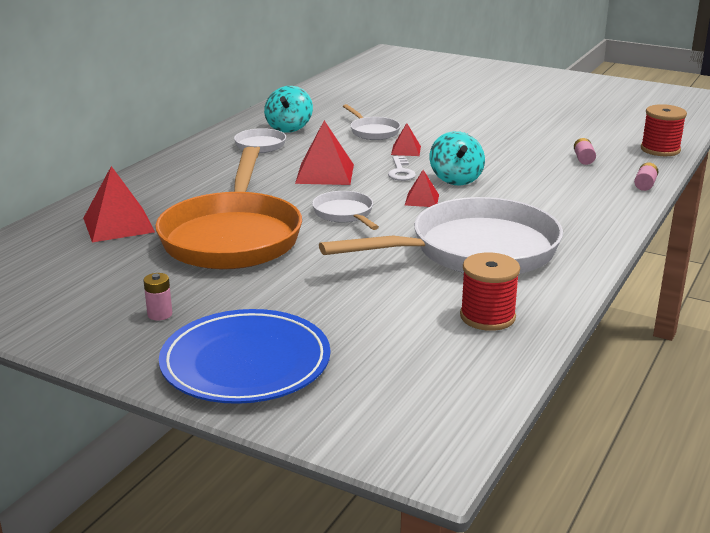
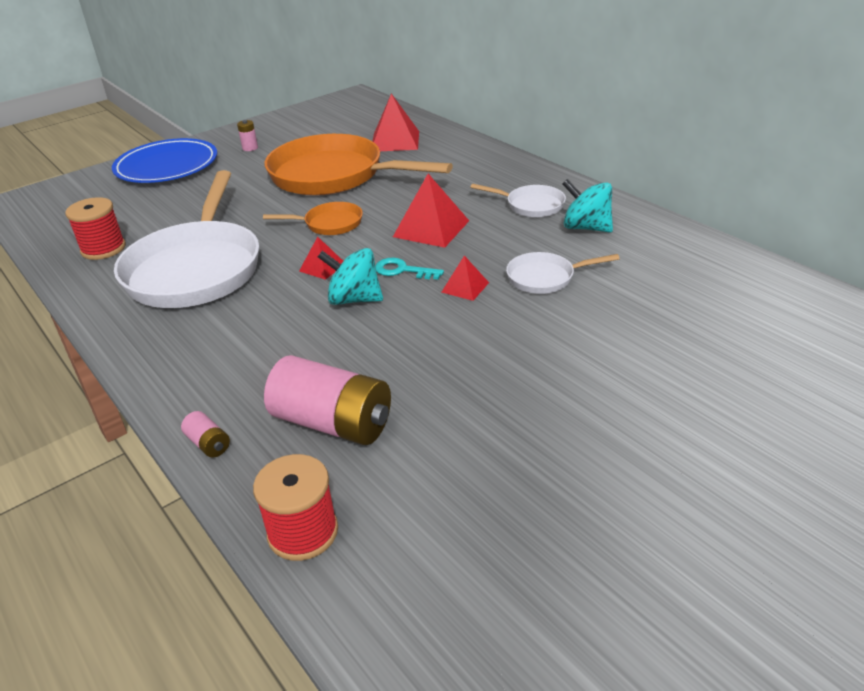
camera: 115 degrees right, 10 degrees up
(345, 214) = (329, 224): white pan -> orange pan
(400, 172) = (403, 270): white key -> turquoise key
(583, 159) = (333, 423): pink battery -> pink battery, size x2.34

